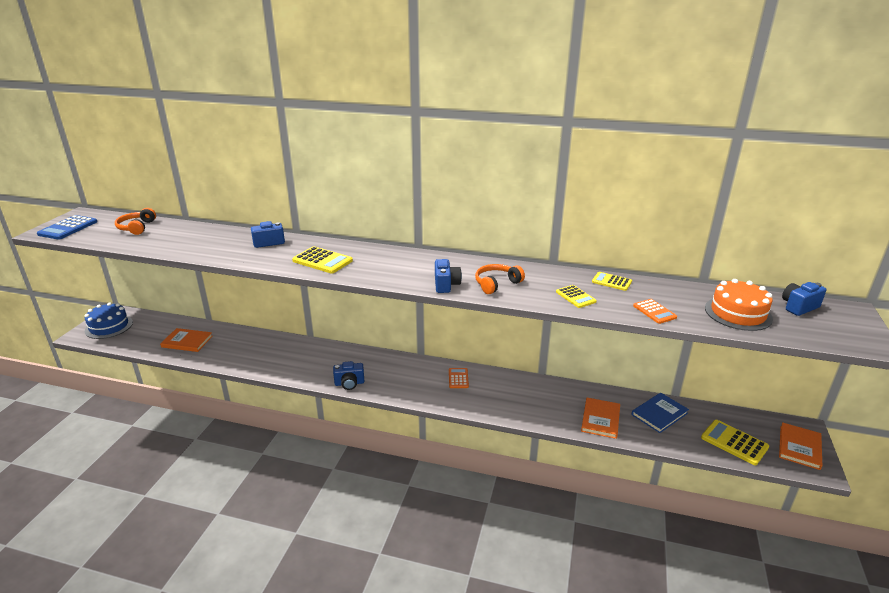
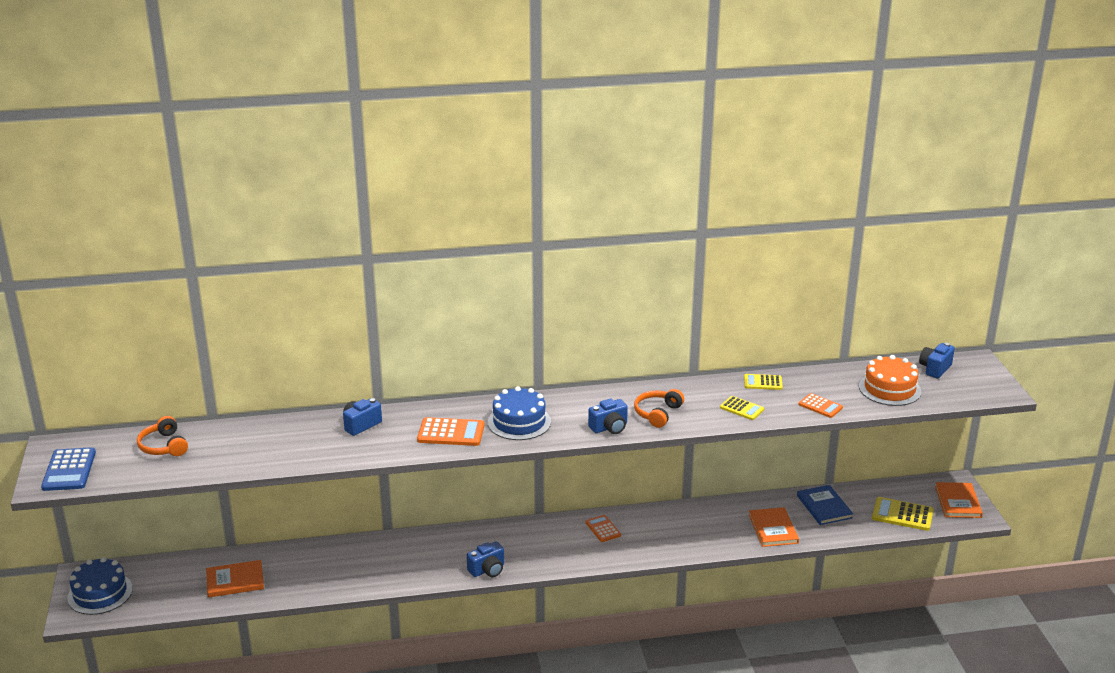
camera: 25 degrees left, 0 degrees up
(322, 261) = (451, 433): yellow calculator -> orange calculator
(380, 265) = (519, 422): none -> blue cake
(446, 285) = (609, 428): blue camera -> blue camera turned 90 degrees clockwise
(659, 414) = (824, 507): blue book -> blue book turned 45 degrees counterclockwise

